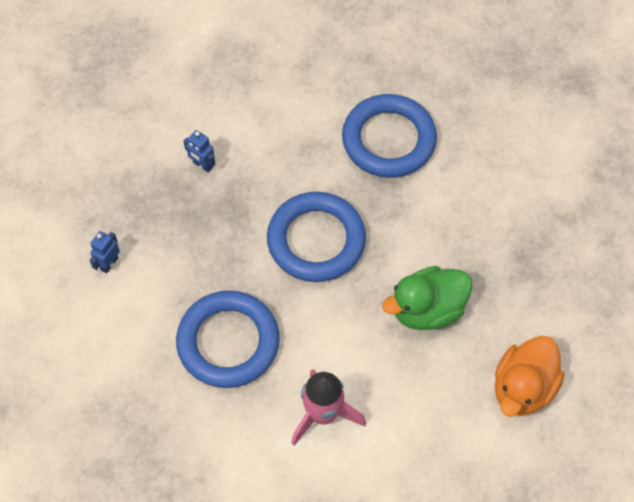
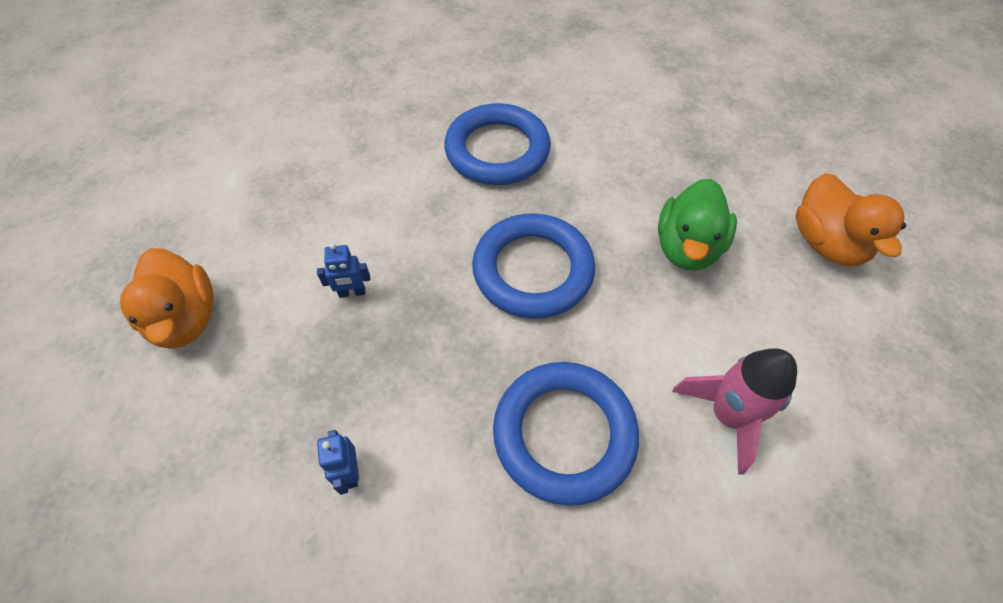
camera: 45 degrees left, 5 degrees down
(105, 106) = (186, 319): none -> orange duck

